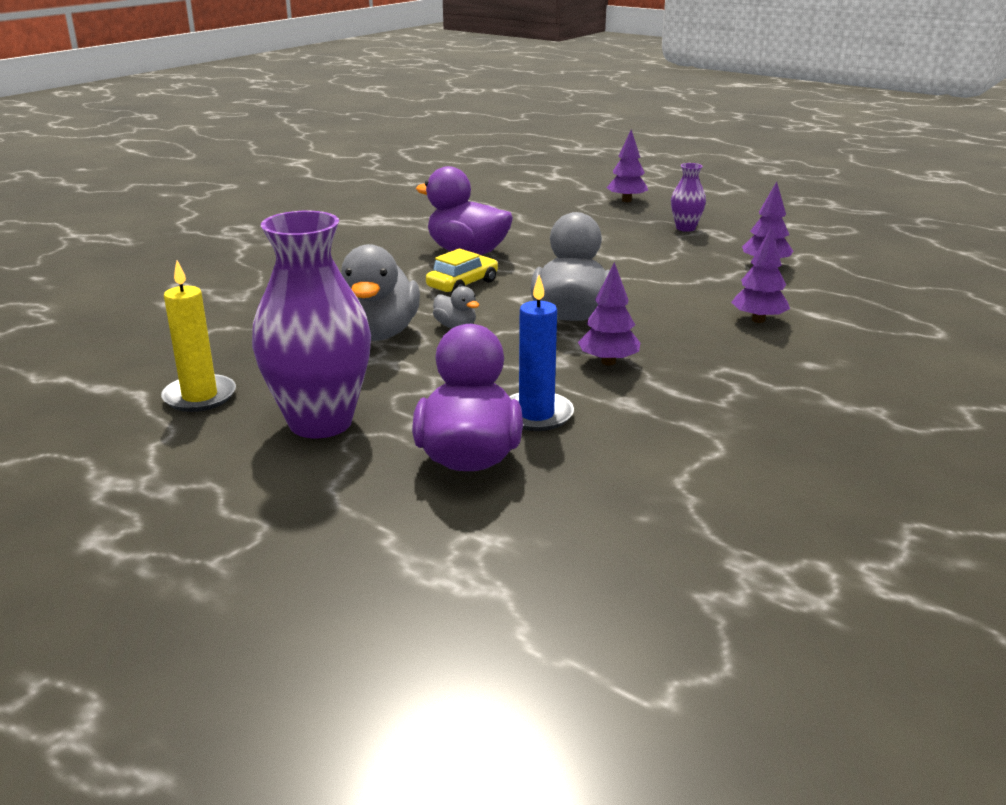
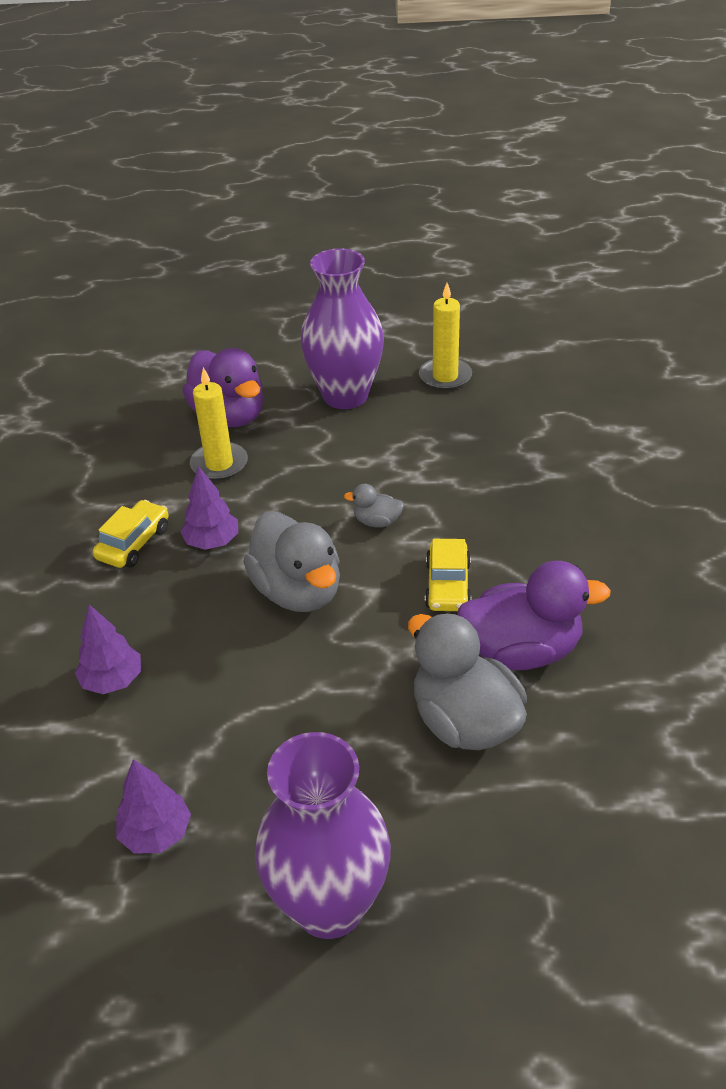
camera: 145 degrees right, 15 degrees up
(378, 333) = (424, 482): grey duck -> grey duck (465, 722)
(536, 415) = (219, 464): blue candle -> yellow candle
(626, 200) = (504, 981): purple tree -> none
(683, 386) = (134, 543): none -> yellow car
(685, 228) = (329, 905): purple vase -> purple vase, size x2.12

